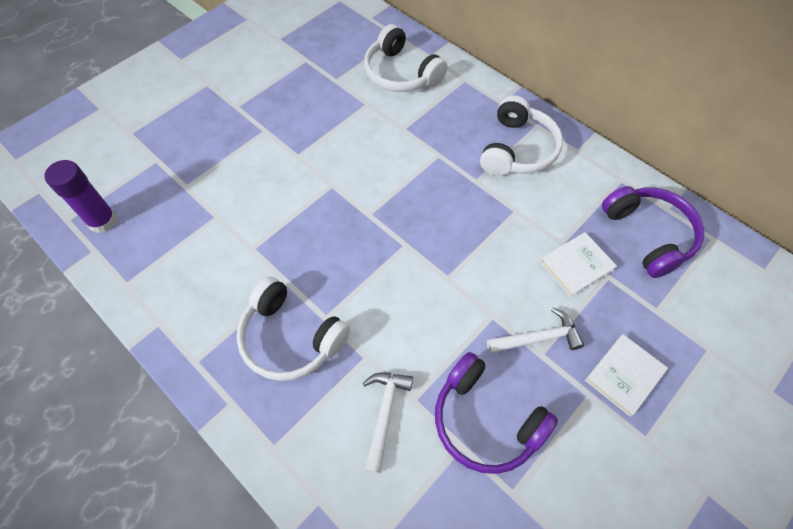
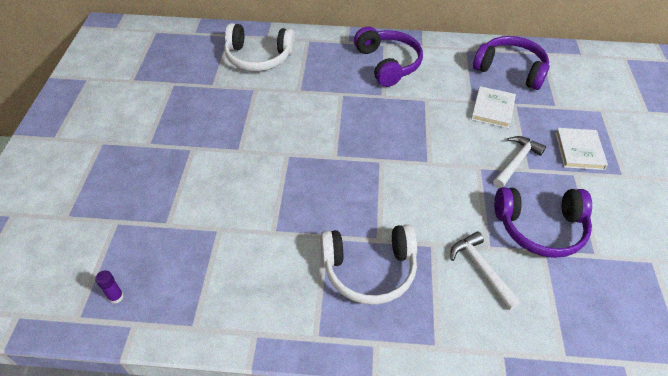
camera: 40 degrees left, 10 degrees down
(103, 221) = (116, 297): purple glue stick -> purple glue stick, size x0.47
(517, 149) = (388, 64): white headphones -> purple headphones

